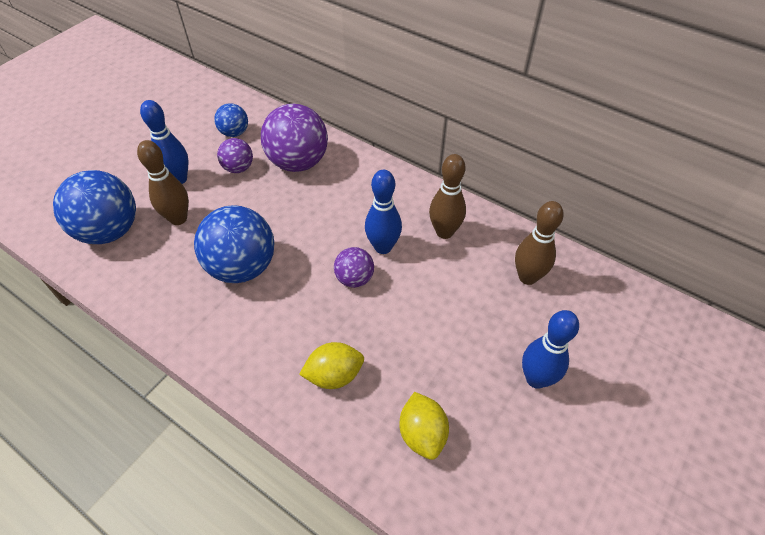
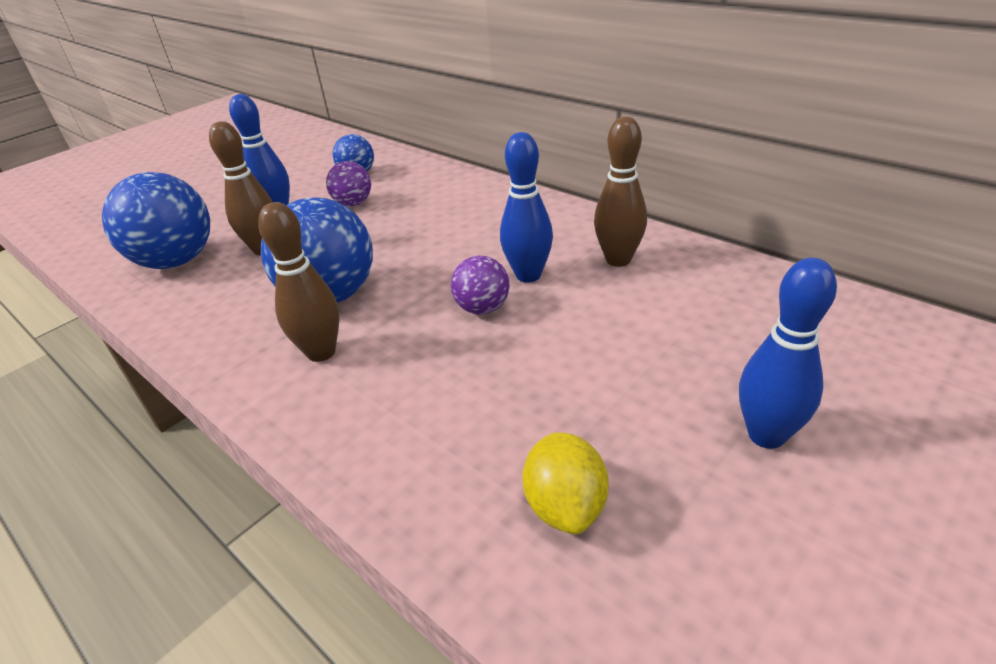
camera: 10 degrees right, 15 degrees down
(298, 162) = (429, 197): purple ball -> none
(334, 375) = (432, 420): yellow lemon -> none
(527, 277) = (745, 308): brown bowling pin -> brown bowling pin (321, 352)

